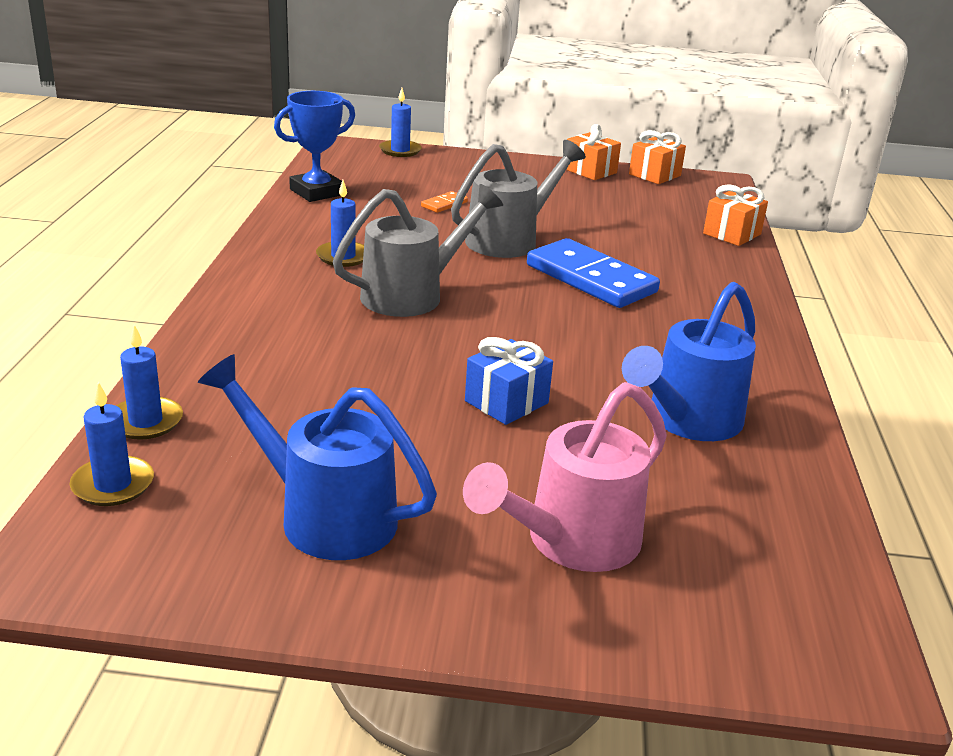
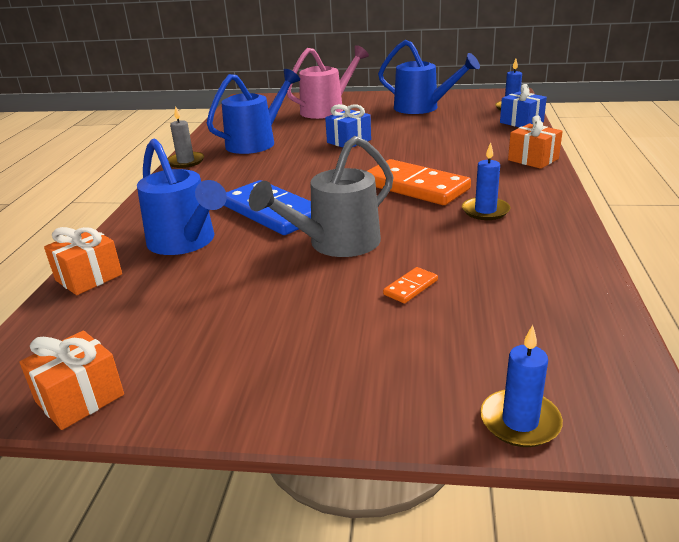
camera: 175 degrees left, 0 degrees up
(145, 421) = (521, 122): blue candle -> blue gift
(316, 192) = (574, 291): blue trophy -> none
(412, 295) = (415, 187): grey watering can -> orange domino
(590, 171) = (185, 396): orange gift -> orange gift (533, 159)
(667, 255) = (186, 242): none -> blue watering can
(782, 381) = (186, 162): none -> grey candle

